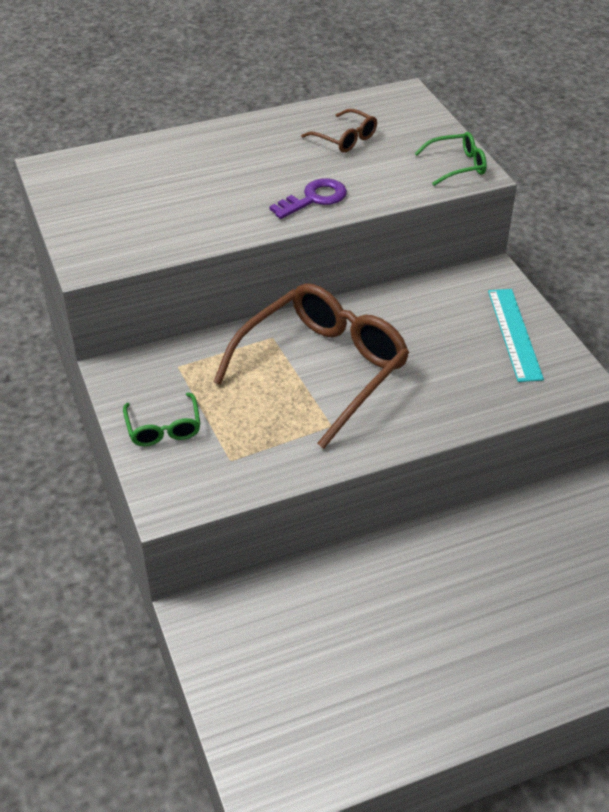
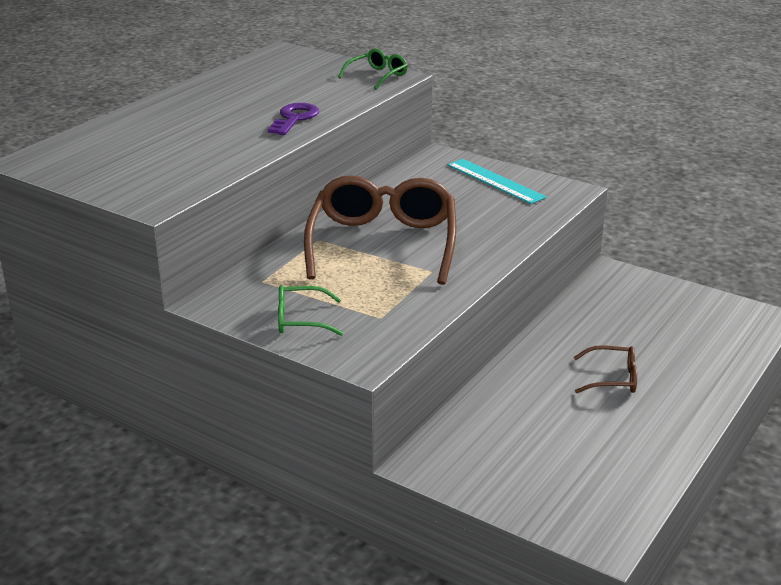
camera: 35 degrees left, 15 degrees down
(164, 428) = (300, 320): green glasses -> green glasses turned 135 degrees clockwise
(345, 139) = (271, 83): brown glasses -> brown glasses (613, 378)

